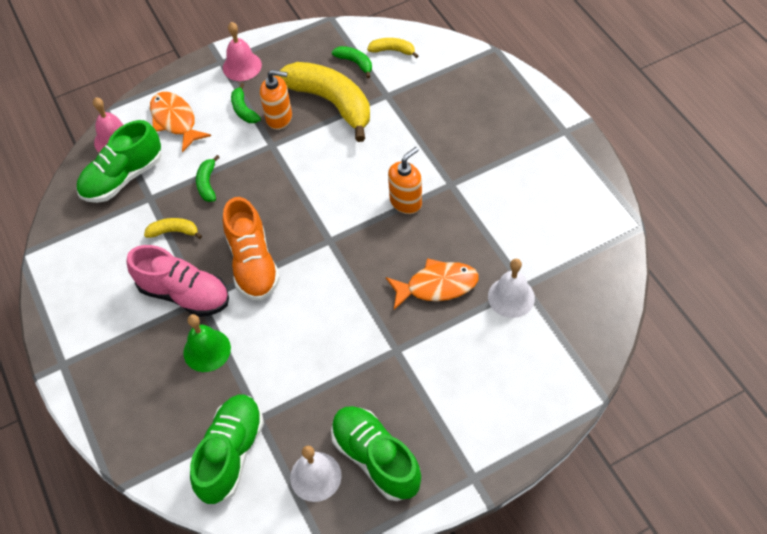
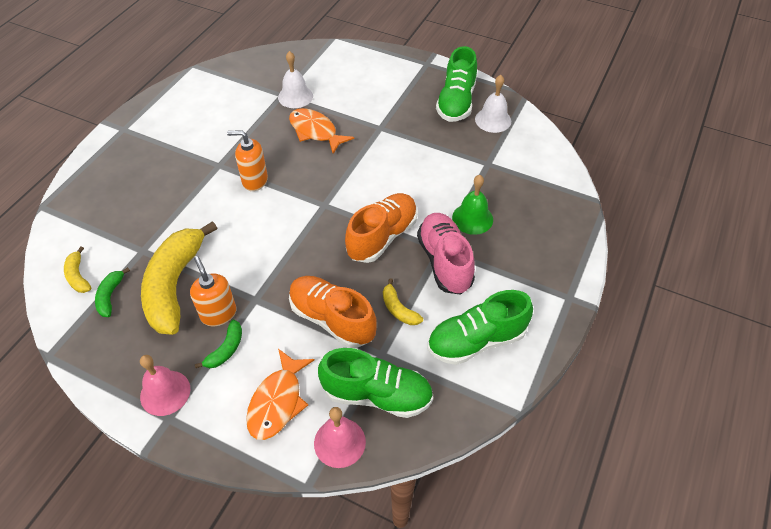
camera: 130 degrees left, 5 degrees down
(207, 183) = (332, 319): green banana -> orange shoe
(231, 454) = (522, 162): green shoe -> green shoe (476, 341)

